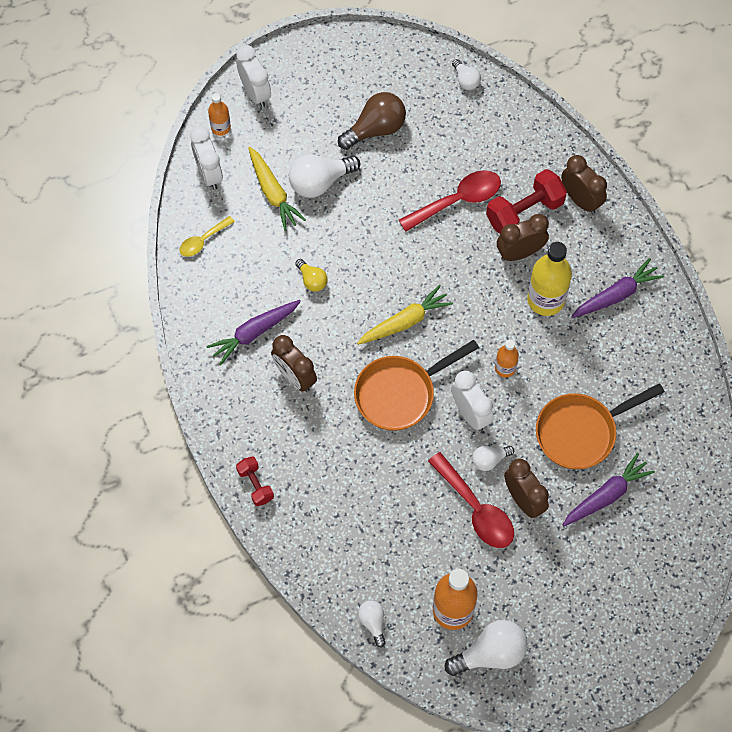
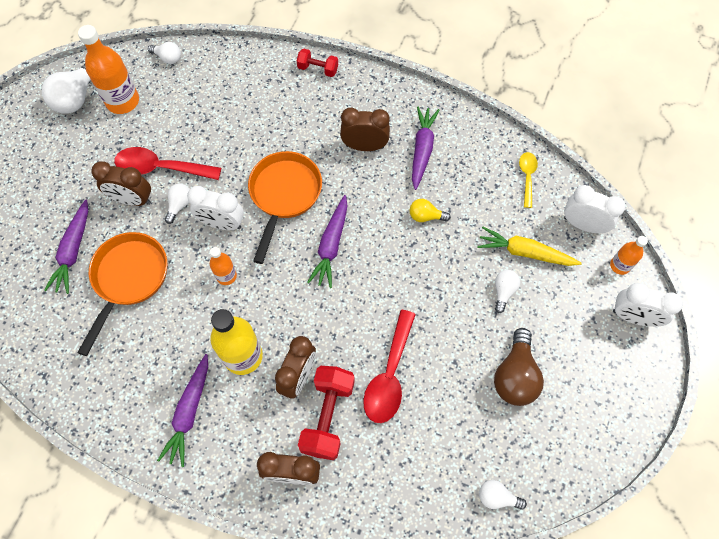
camera: 135 degrees right, 0 degrees up
(320, 182) = (503, 291): white light bulb -> white light bulb, size x0.55
(405, 322) = (331, 245): yellow carrot -> purple carrot

